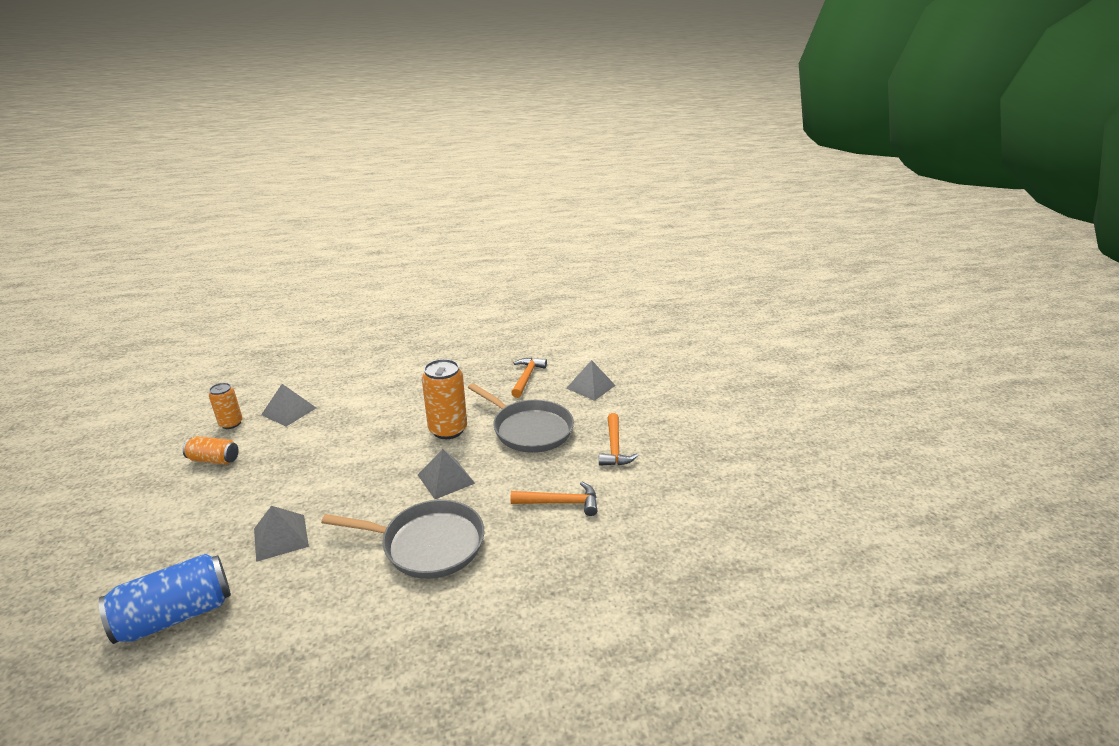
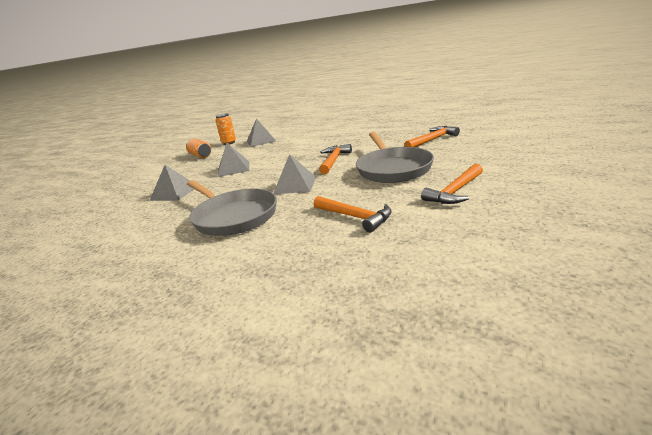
camera: 45 degrees right, 5 degrees down
(176, 615) = (90, 213): blue can -> none
(448, 430) = (334, 160): orange can -> orange hammer
(590, 386) = (484, 150): grey pyramid -> grey pyramid (233, 169)

